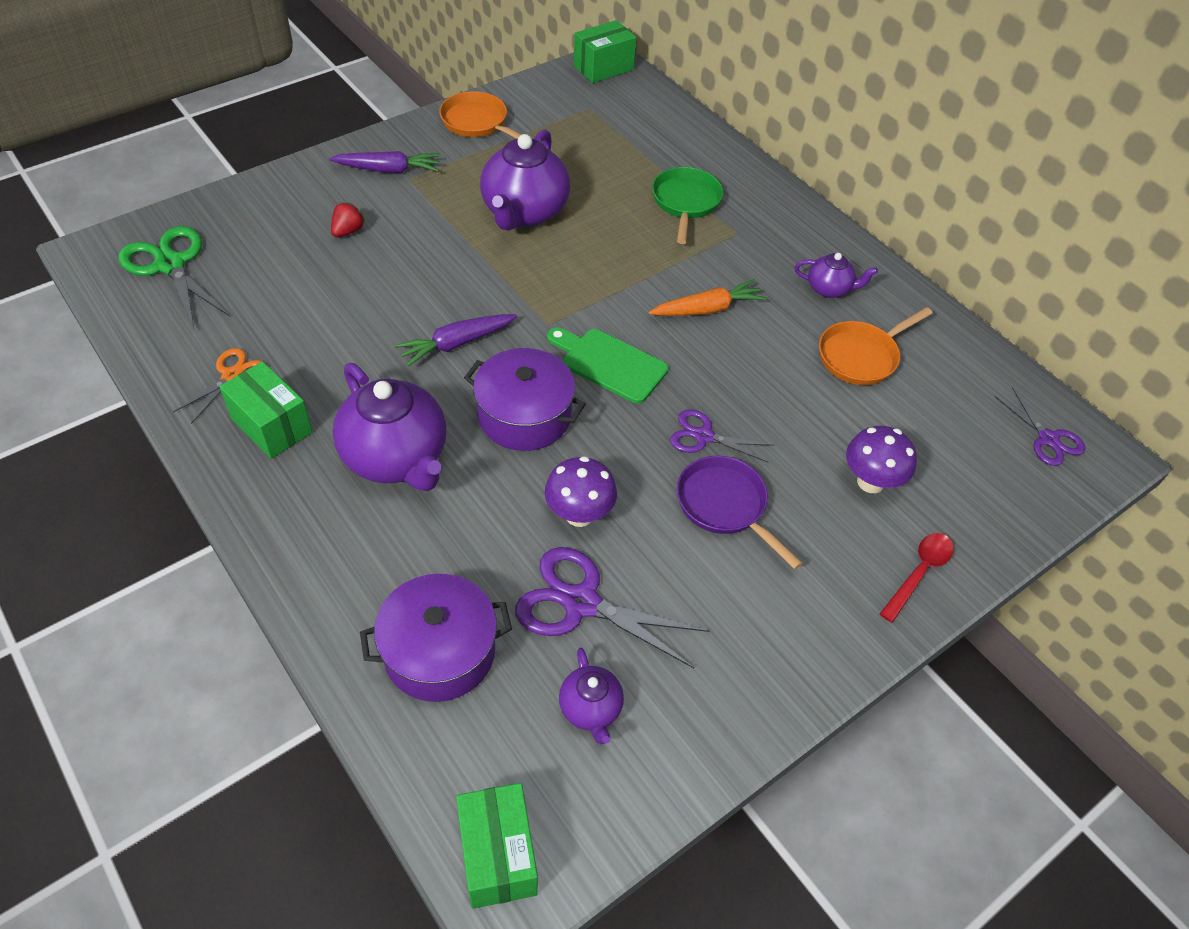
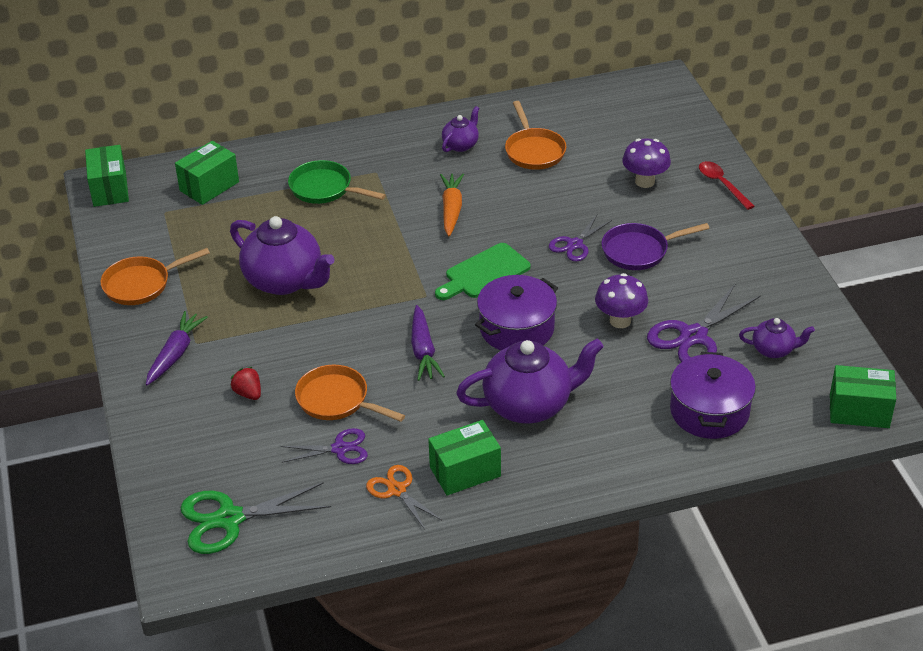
camera: 65 degrees left, 10 degrees down
(356, 296) = (336, 400): none -> orange pan
(643, 125) = (209, 186): none -> green box
(1048, 439) = (640, 97): purple scissors -> purple scissors (340, 449)

